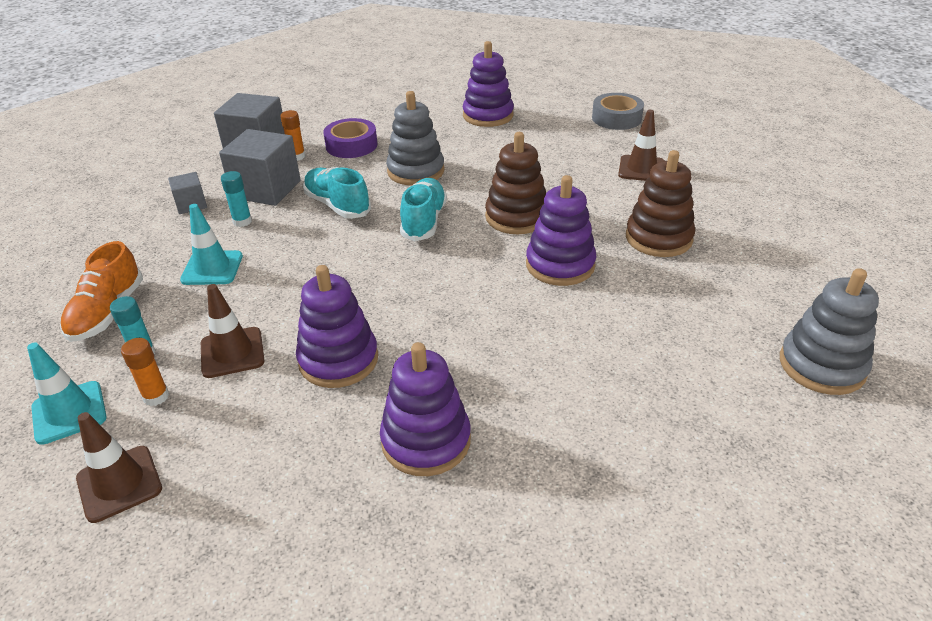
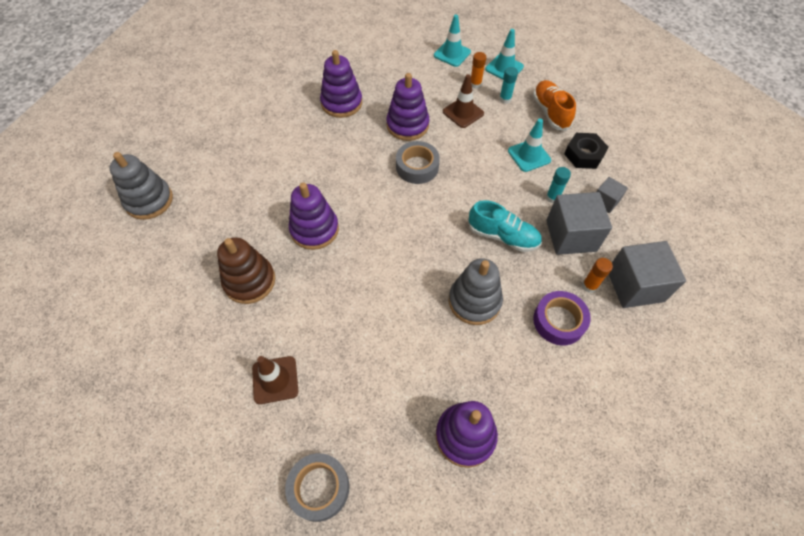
camera: 155 degrees right, 20 degrees up
(119, 483) = (452, 54): brown traffic cone -> turquoise traffic cone
(145, 250) = (584, 155): none -> black nut
(374, 297) = (417, 167): none -> grey tape
(424, 221) = (428, 241): turquoise shoe -> none
(516, 217) = (363, 269): brown stacking toy -> none

